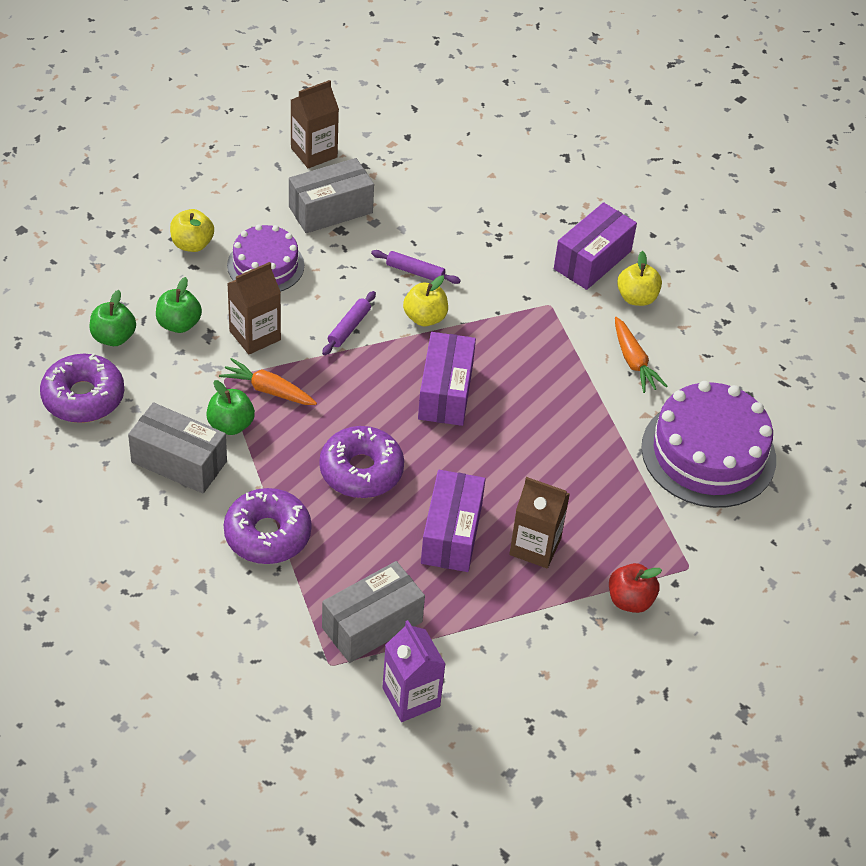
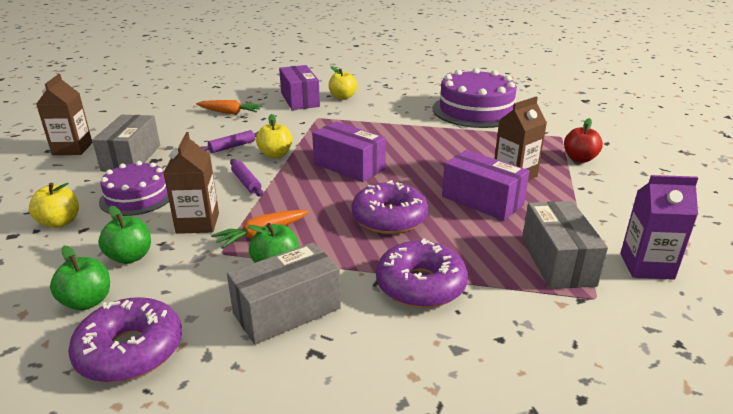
camera: 55 degrees left, 20 degrees down
(633, 361) = (388, 110): orange carrot -> orange carrot (229, 113)

